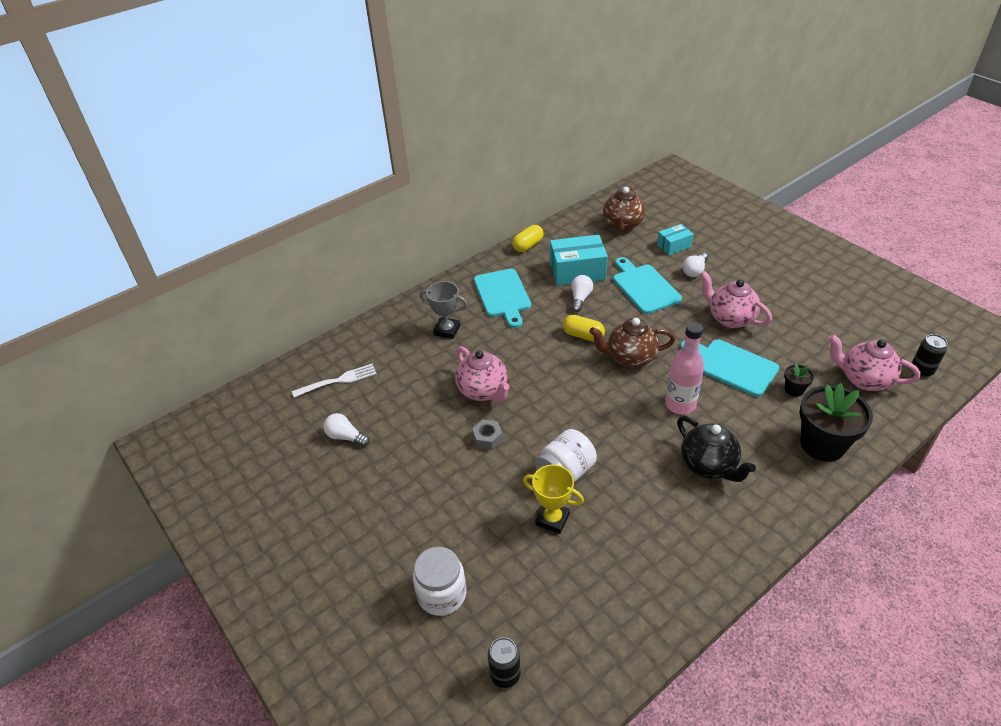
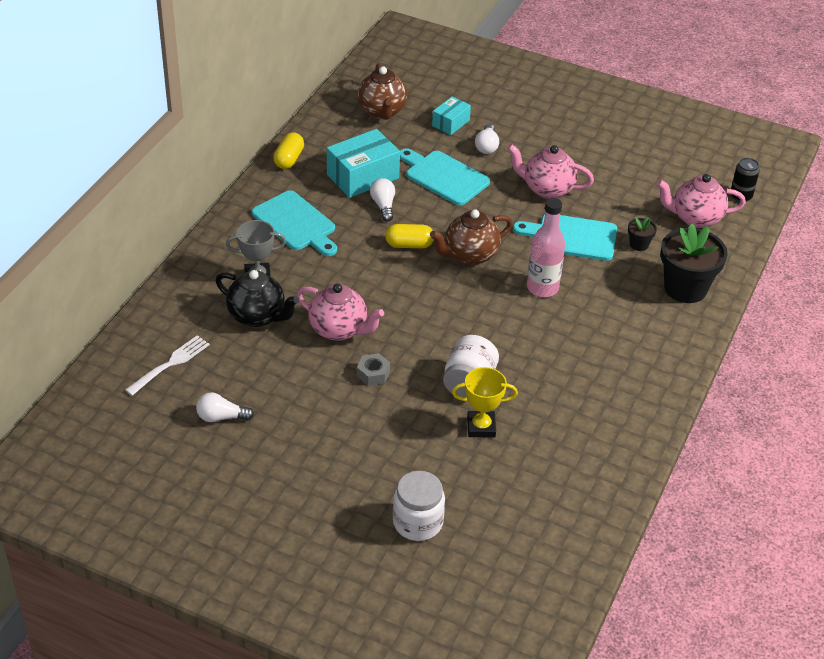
camera: 30 degrees left, 0 degrees up
(505, 674) = (514, 563): black can -> none
(708, 466) = (596, 337): black teapot -> black teapot (257, 316)

